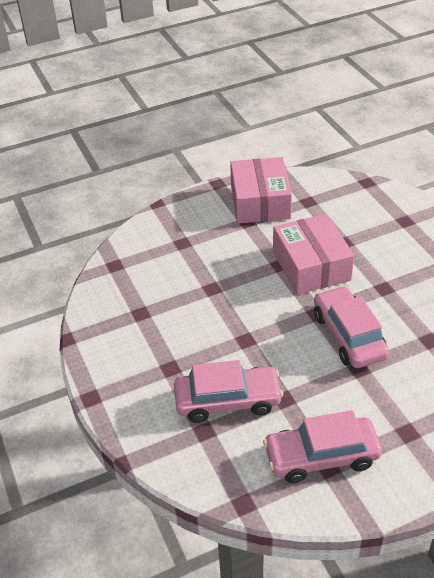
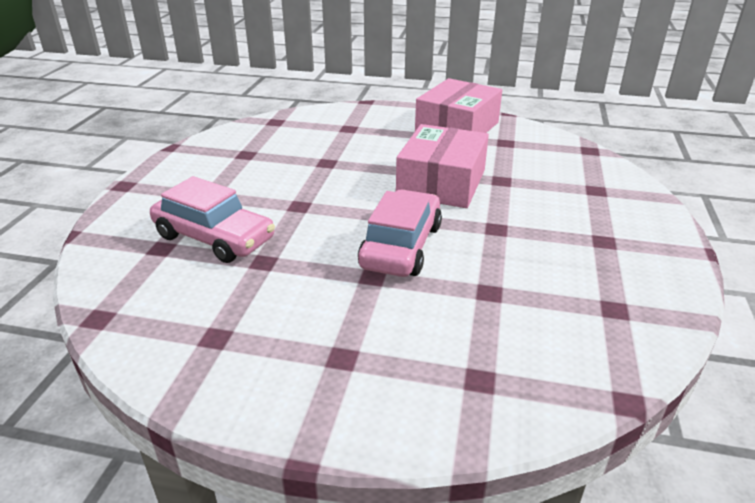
camera: 35 degrees right, 10 degrees down
(321, 456) = (223, 324): pink car -> none

